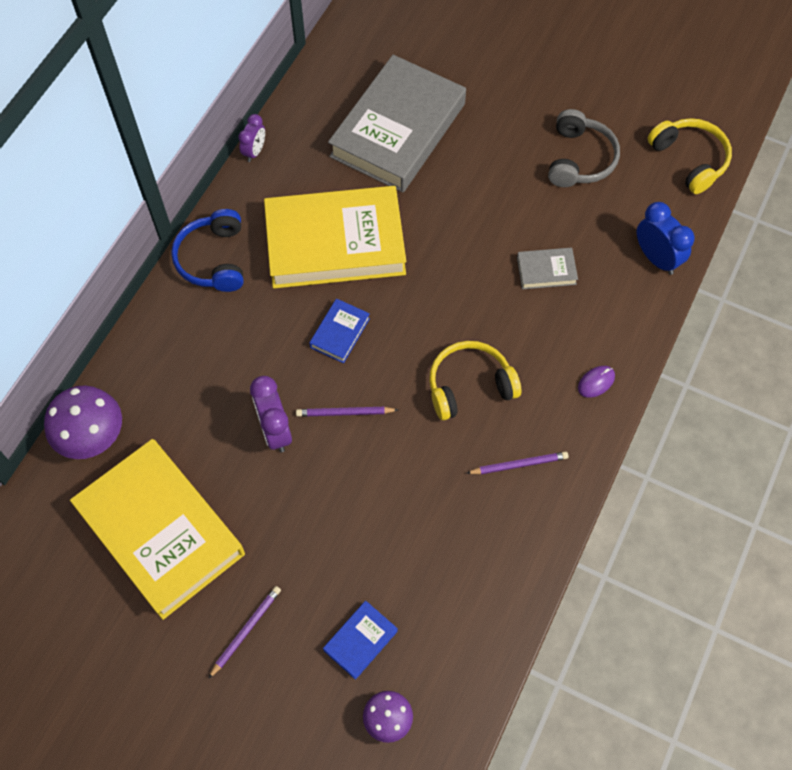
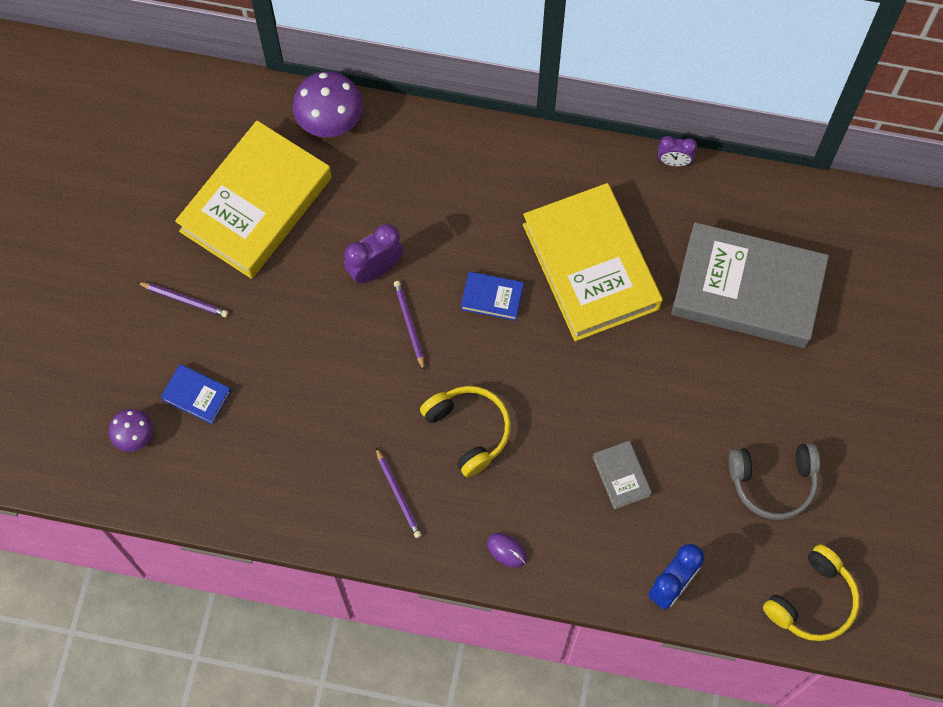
camera: 75 degrees right, 5 degrees up
(213, 259) = (538, 162): blue headphones -> none

